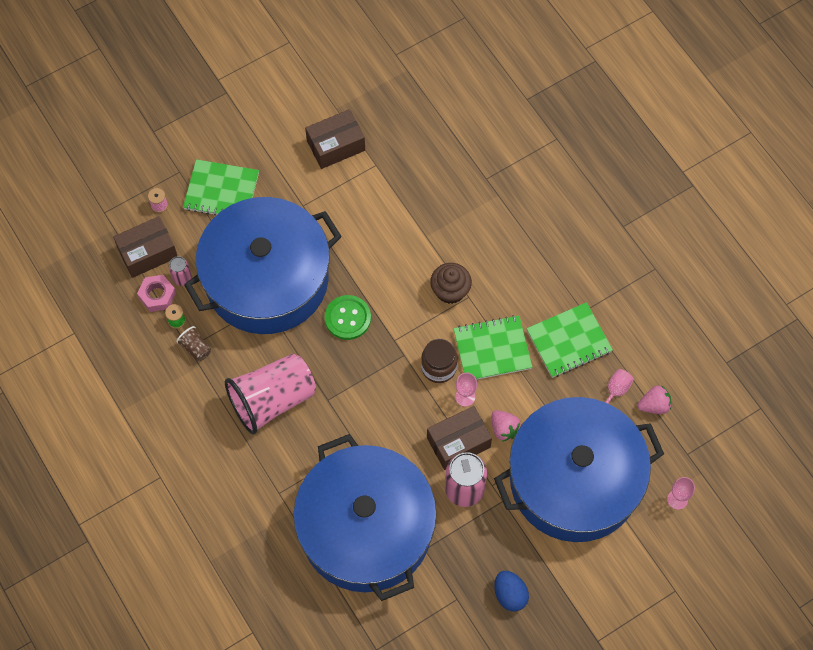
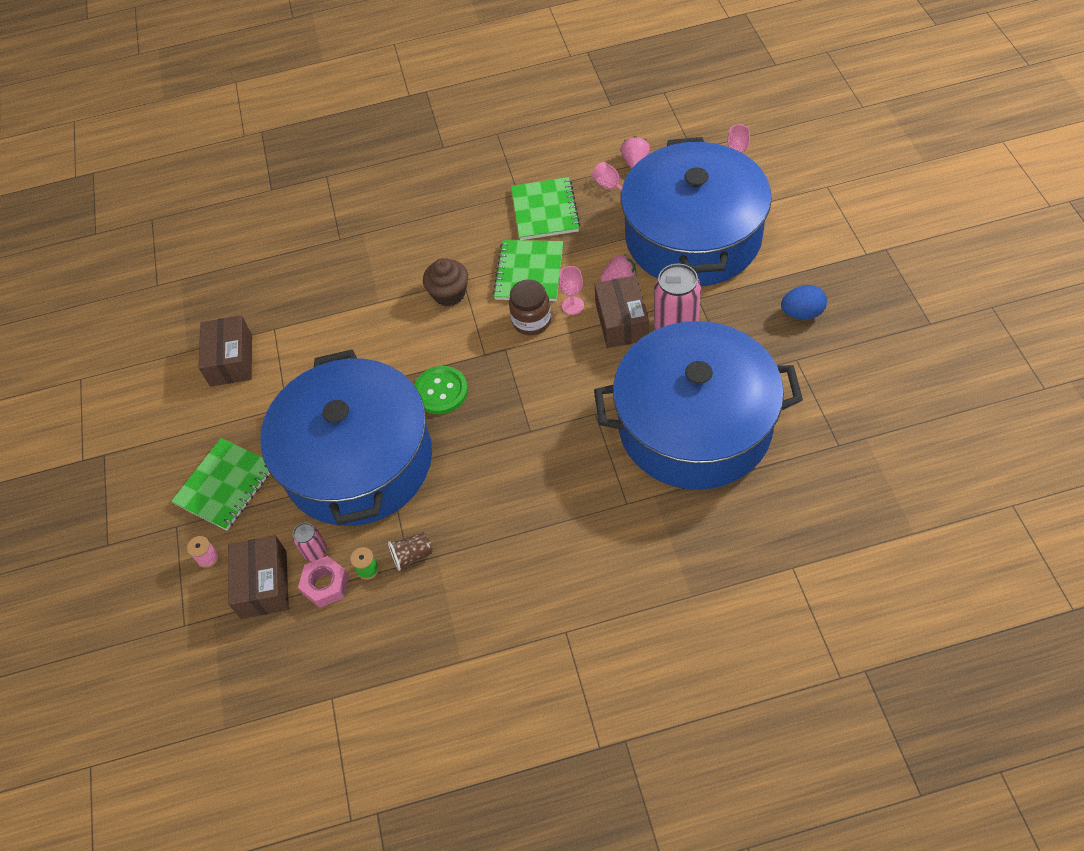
camera: 65 degrees left, 10 degrees down
(272, 400) = (510, 486): pink cup -> none

